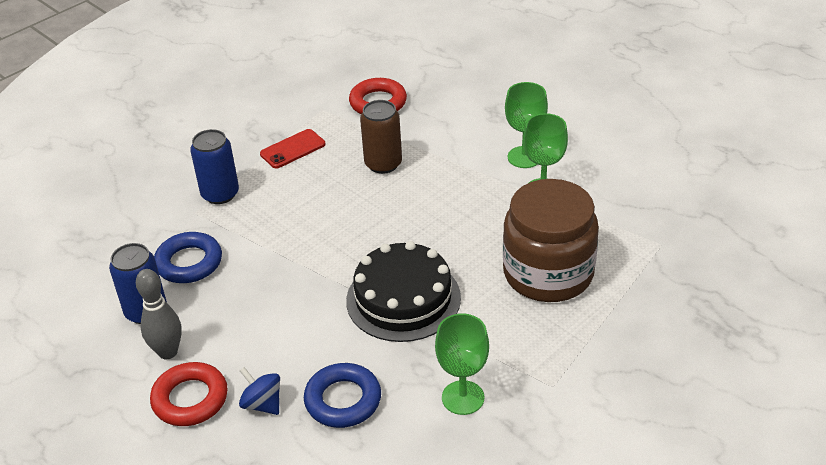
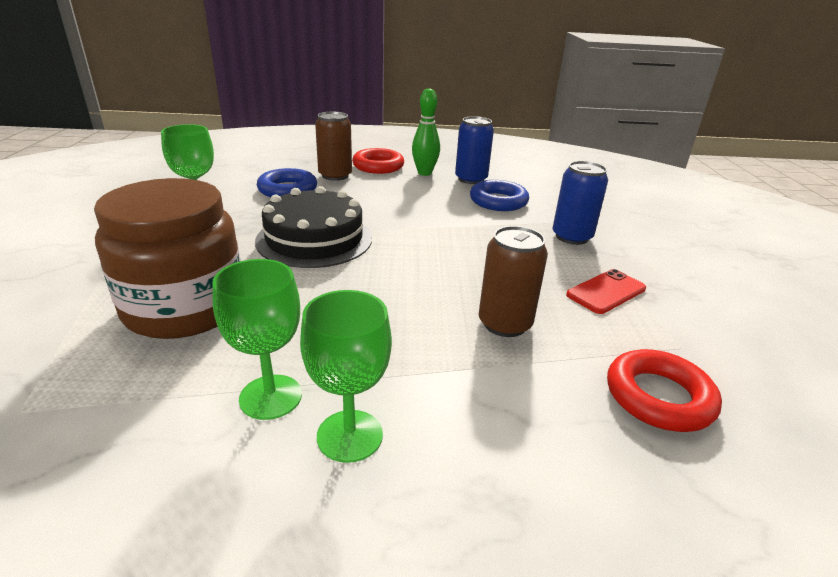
camera: 130 degrees right, 10 degrees down
(168, 352) = (424, 173): grey bowling pin -> green bowling pin
(262, 404) = (335, 175): blue spinning top -> brown can
(293, 149) = (606, 292): red phone -> red phone turned 45 degrees clockwise

